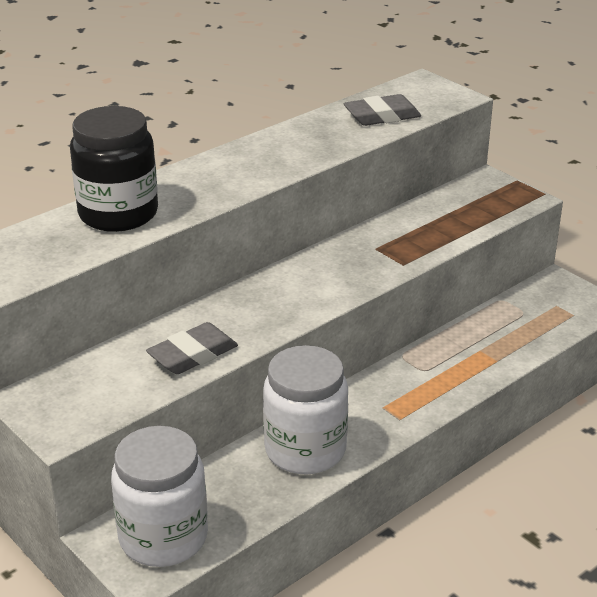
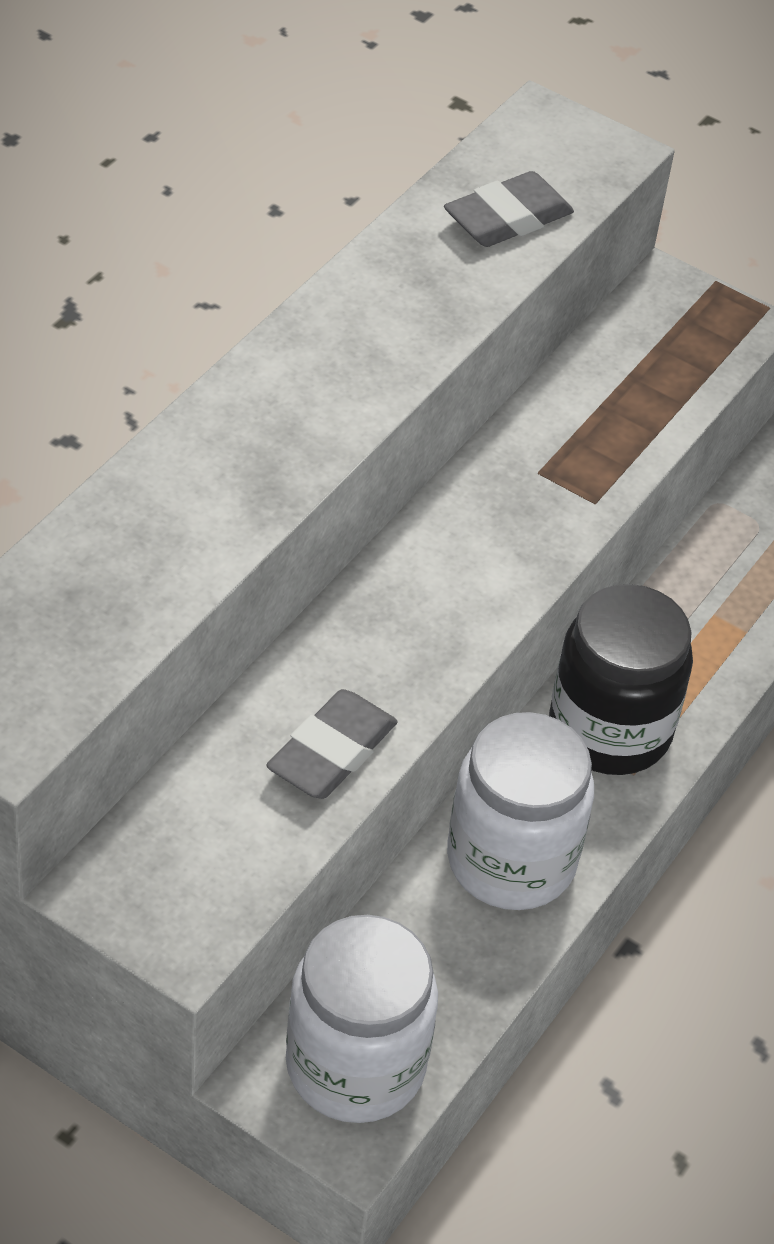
camera: 20 degrees left, 15 degrees up
(118, 214) = (159, 522): black jar -> black jar (609, 730)

